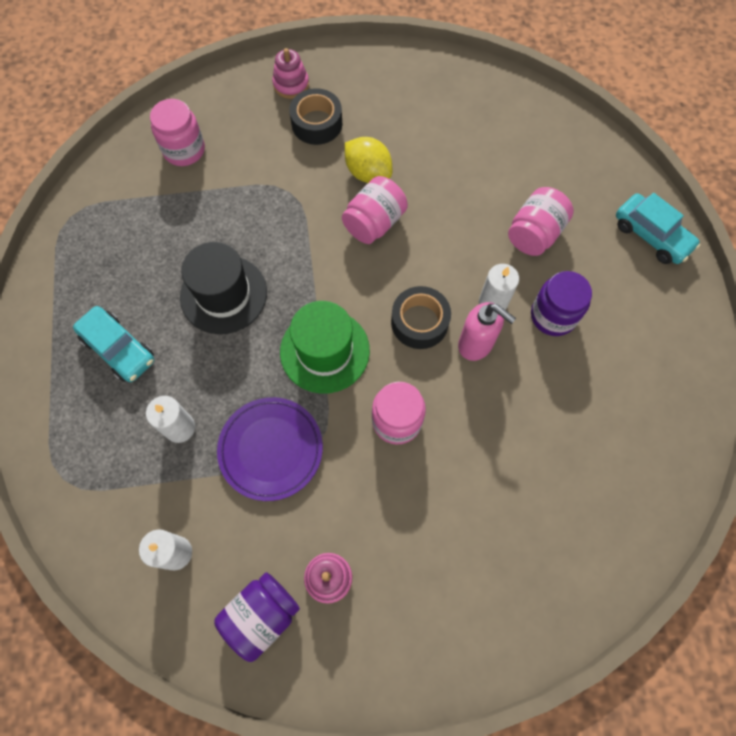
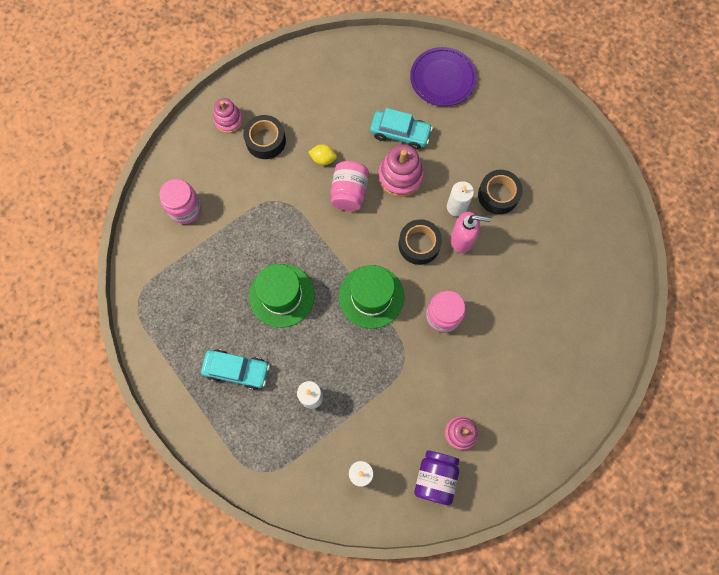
camera: 30 degrees left, 5 degrees up
(223, 294) = (281, 295): black hat -> green hat
(271, 449) = (377, 377): purple plate -> purple plate (442, 79)
(368, 173) = (323, 159): yellow lemon -> yellow lemon, size x0.64
(445, 235) = (400, 176): none -> pink stacking toy
(534, 234) = (456, 145): pink jar -> none
(553, 316) = (498, 195): purple jar -> black tape
(651, 235) = (528, 108): turquoise car -> turquoise car (400, 133)

